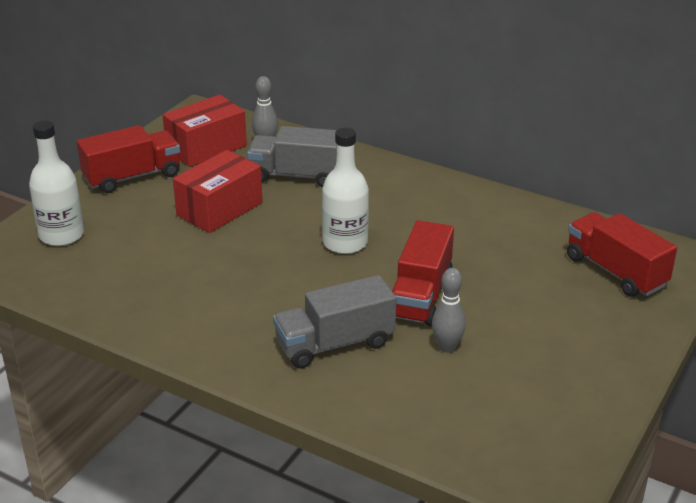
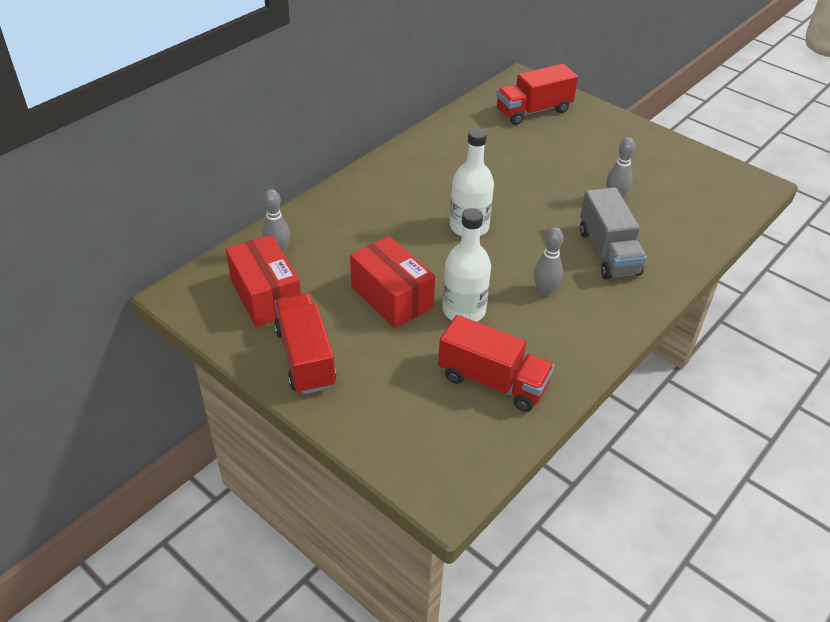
camera: 80 degrees left, 10 degrees up
(61, 235) = (408, 421): white bottle -> white bottle (464, 310)
(251, 300) = (544, 291): none -> grey bowling pin
(297, 176) = (348, 240): grey truck -> none
(420, 296) = (551, 200): red truck -> red truck (493, 381)

